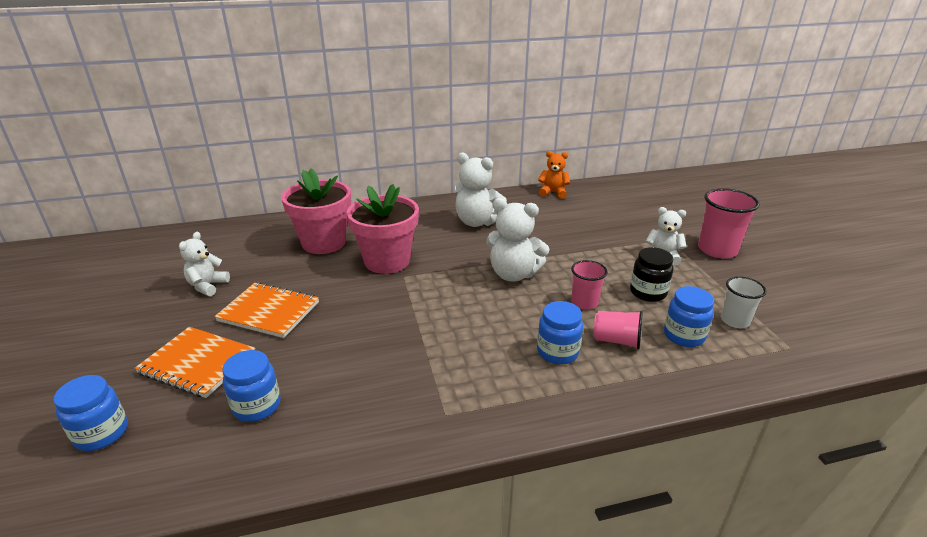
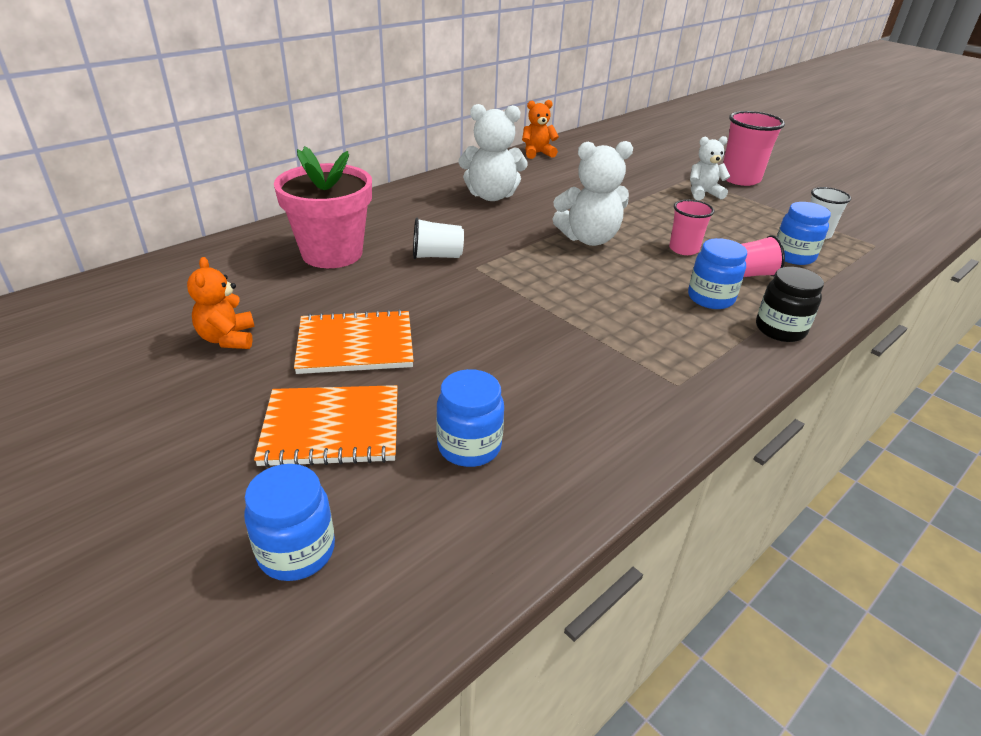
camera: 30 degrees left, 5 degrees up
(207, 286) = (228, 339): white teddy bear -> orange teddy bear
(387, 261) = (437, 256): pink flower pot -> white cup
(648, 292) = (726, 227): black jar -> black jar (780, 329)

